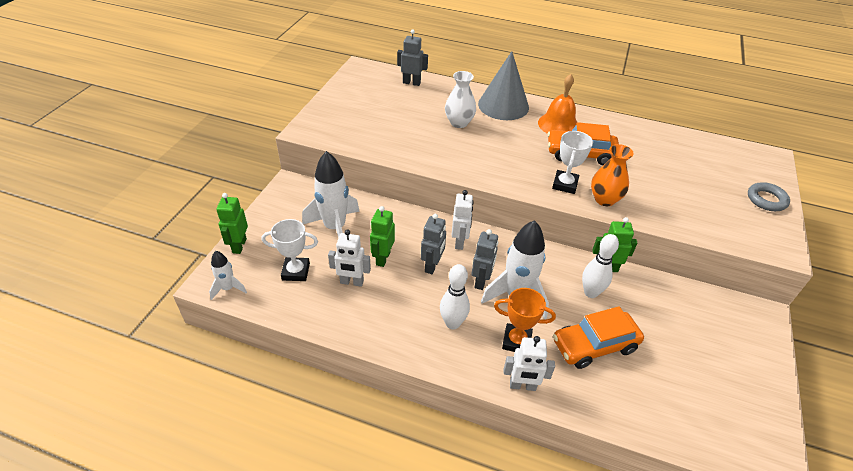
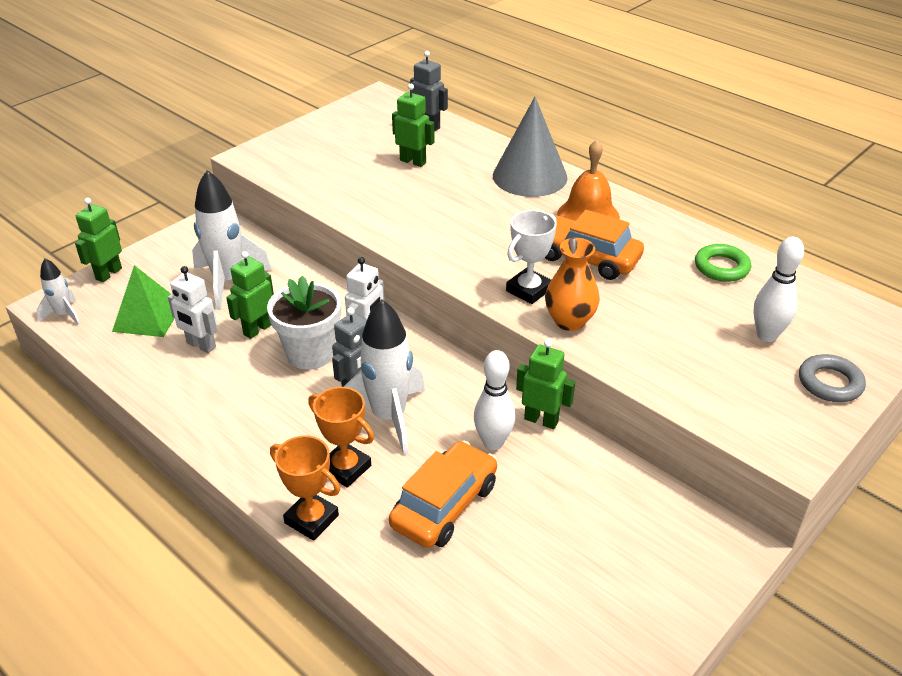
camera: 25 degrees right, 5 degrees down
(296, 272) = (148, 317): white trophy -> green pyramid
(422, 110) = (413, 161): none -> green robot
(432, 266) = (310, 353): grey robot -> white flower pot
(452, 323) = (283, 424): white bowling pin -> white bowling pin (767, 335)
(459, 123) = (449, 185): white vase -> none
(522, 386) = (311, 519): white robot -> orange trophy
(594, 345) = (444, 505): orange car -> orange car turned 120 degrees clockwise
(657, 141) = (721, 267): none -> green ring

